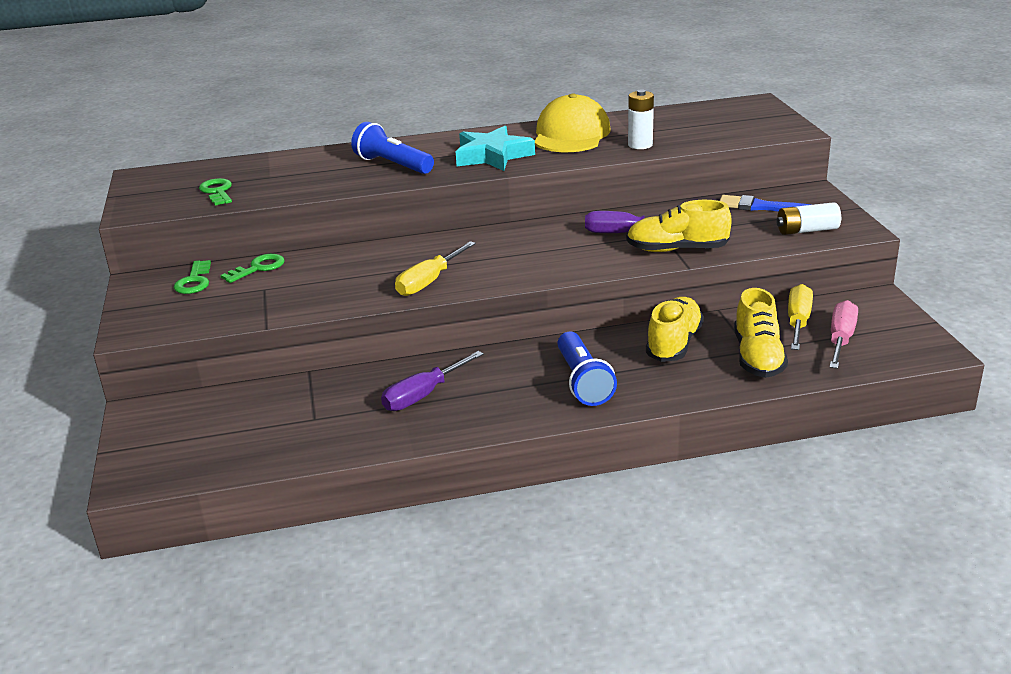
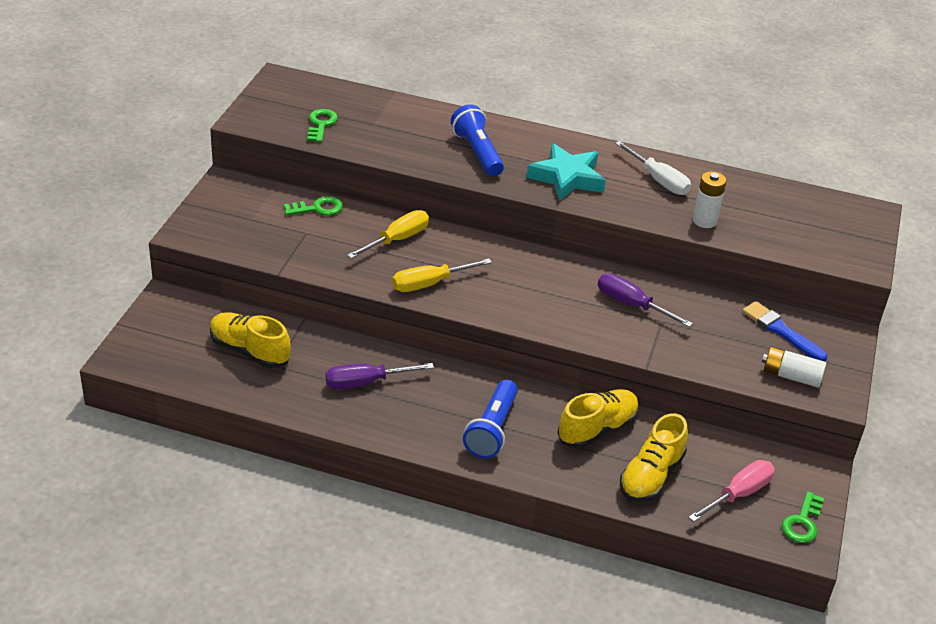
camera: 25 degrees right, 10 degrees up
(194, 281) = (263, 201): green key -> green key (802, 522)
(571, 134) = (658, 180): yellow cap -> white screwdriver
(677, 249) = (656, 344): yellow shoe -> yellow shoe (250, 351)
(798, 322) = (721, 459): yellow screwdriver -> yellow screwdriver (397, 240)

